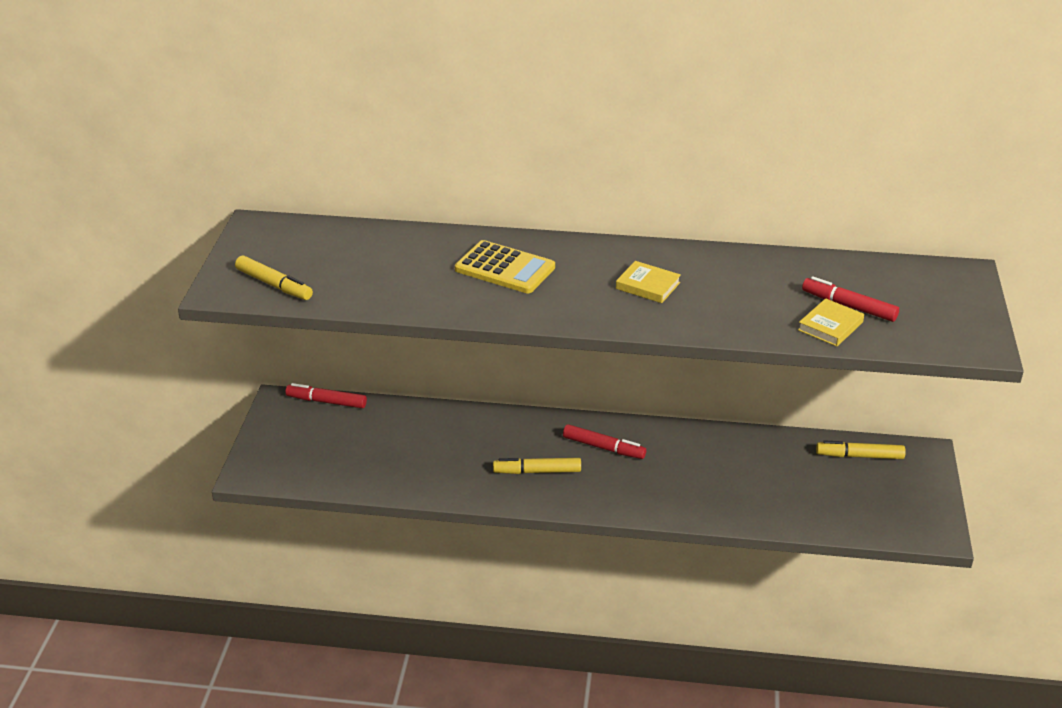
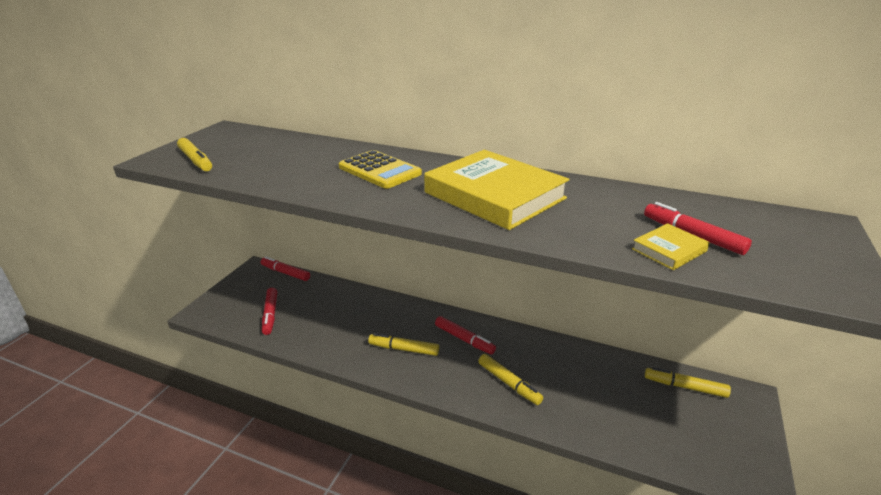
camera: 15 degrees right, 5 degrees down
(345, 460) = (270, 315): none -> red marker
(648, 286) = (494, 195): yellow book -> yellow book, size x2.31
(672, 487) = (509, 383): none -> yellow marker

